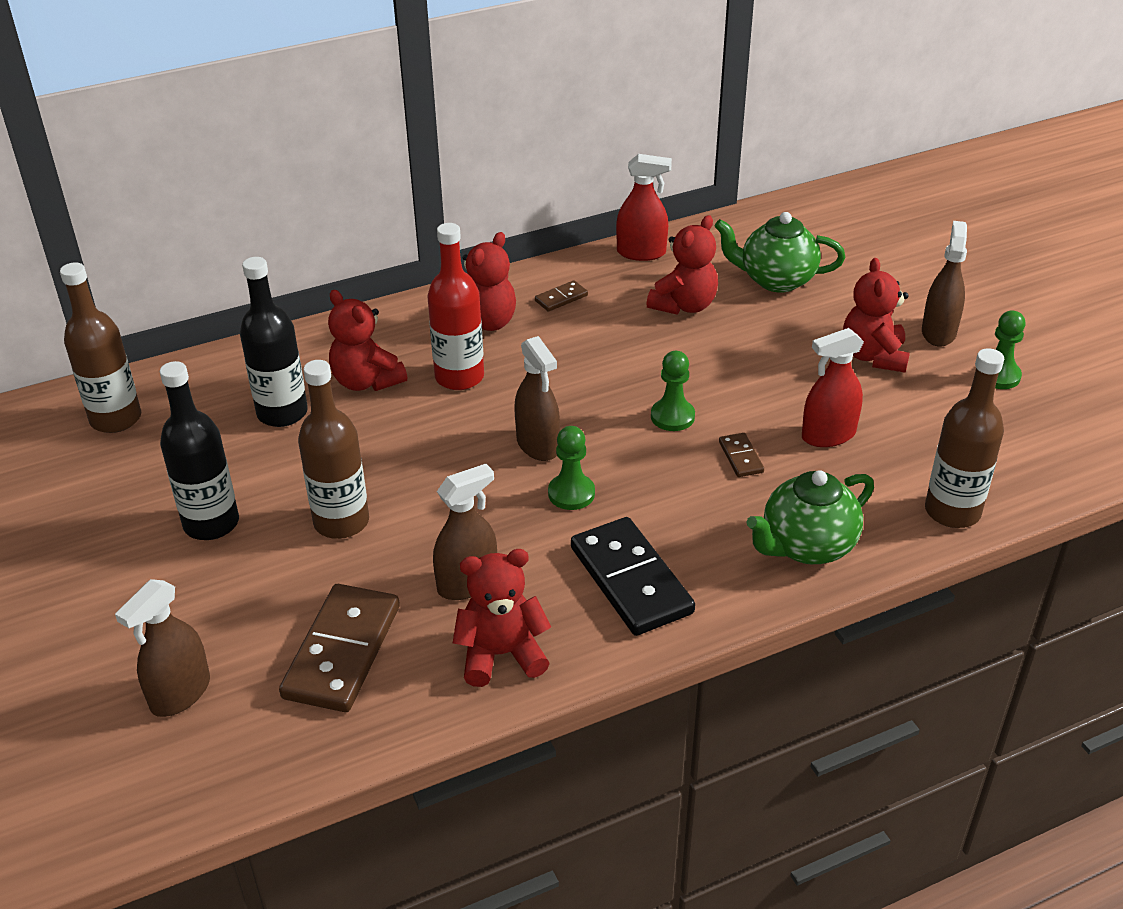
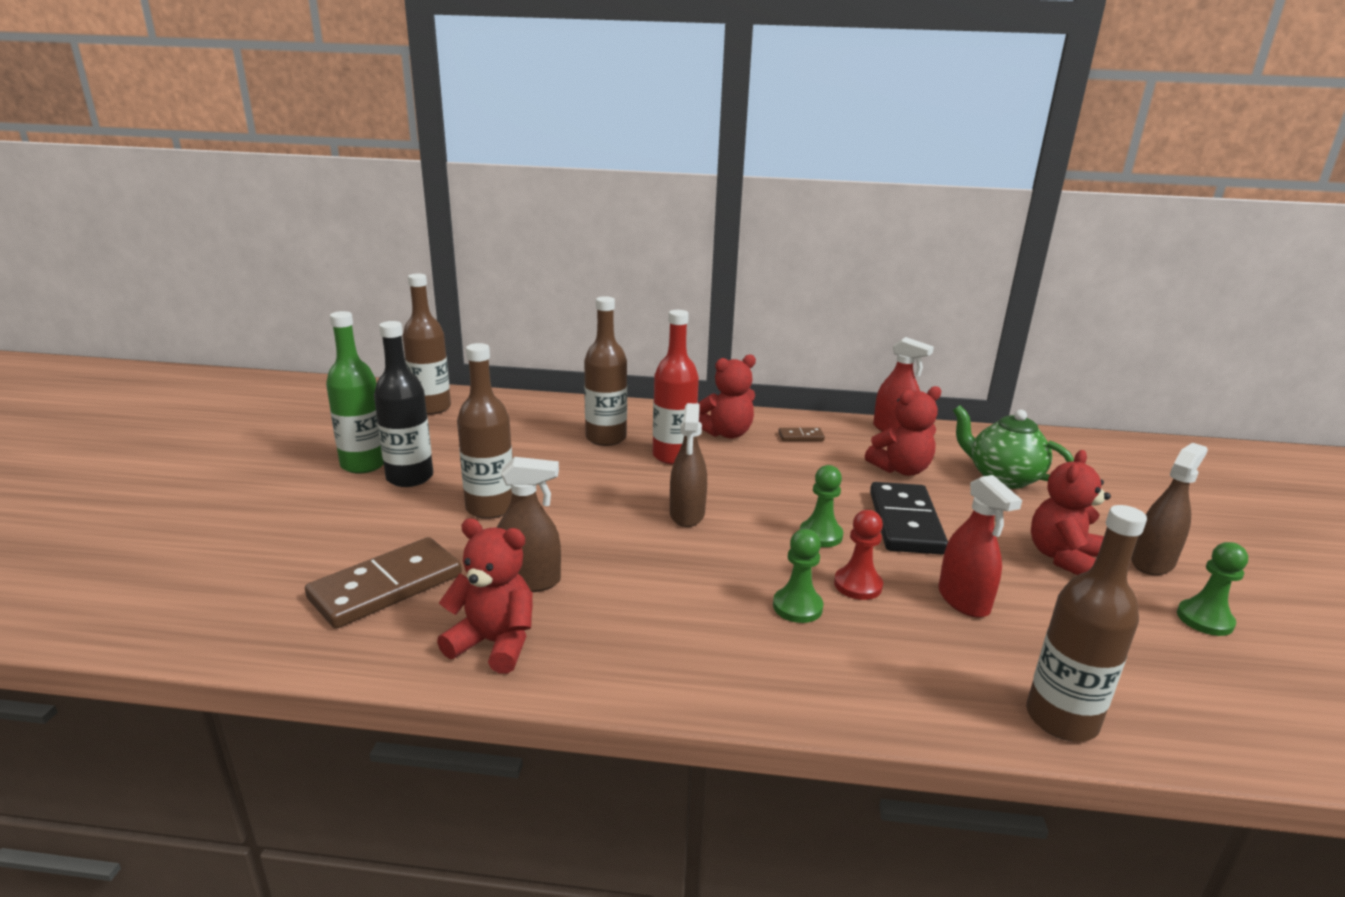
camera: 30 degrees right, 15 degrees down
(136, 530) = (364, 464): none -> green bottle
(180, 693) = (255, 565): brown spray bottle -> none
(282, 413) = (531, 437): black bottle -> none
(366, 381) = (606, 438): red teddy bear -> brown bottle
(571, 493) = (679, 555): green pawn -> green pawn (797, 607)
(630, 580) = (662, 636): black domino -> black domino (905, 522)
(740, 457) = (858, 585): brown domino -> red pawn
(806, 546) = (862, 681): green teapot -> none
(828, 435) = (963, 600): red spray bottle -> red spray bottle turned 120 degrees counterclockwise

